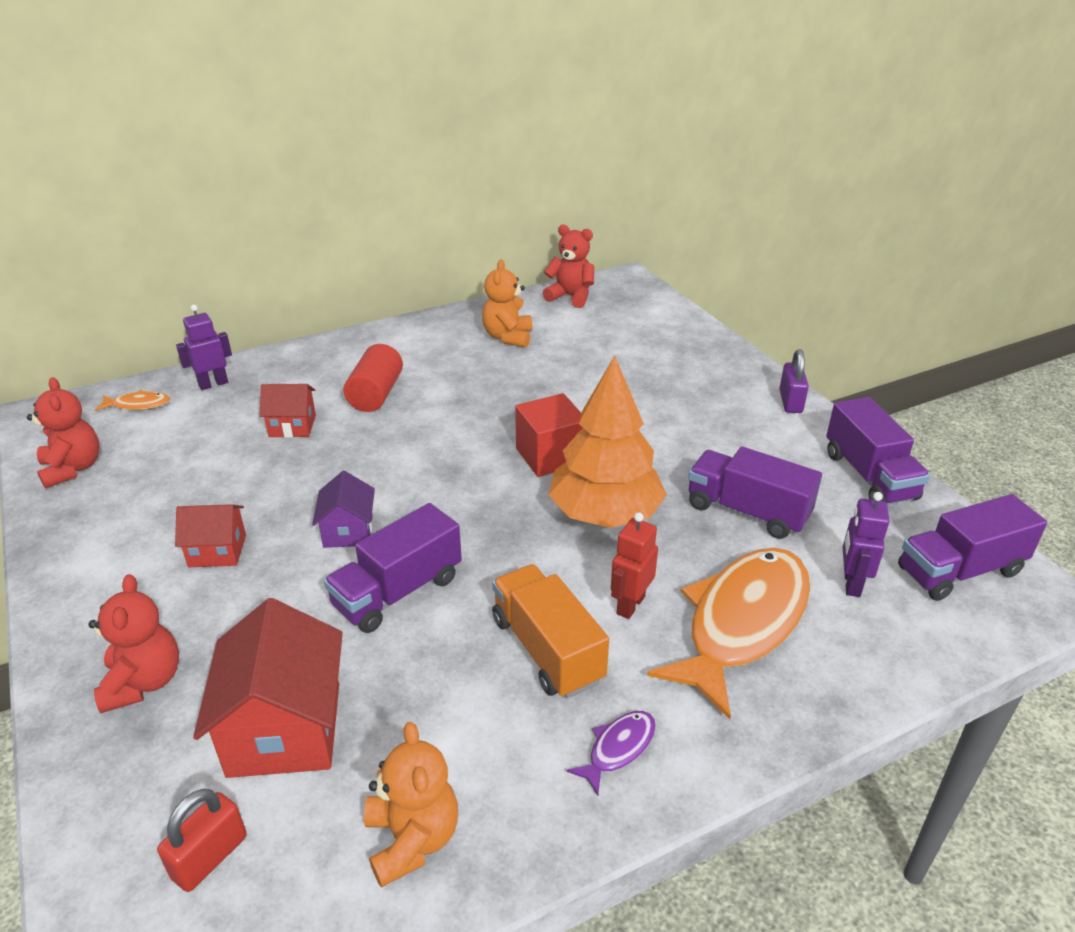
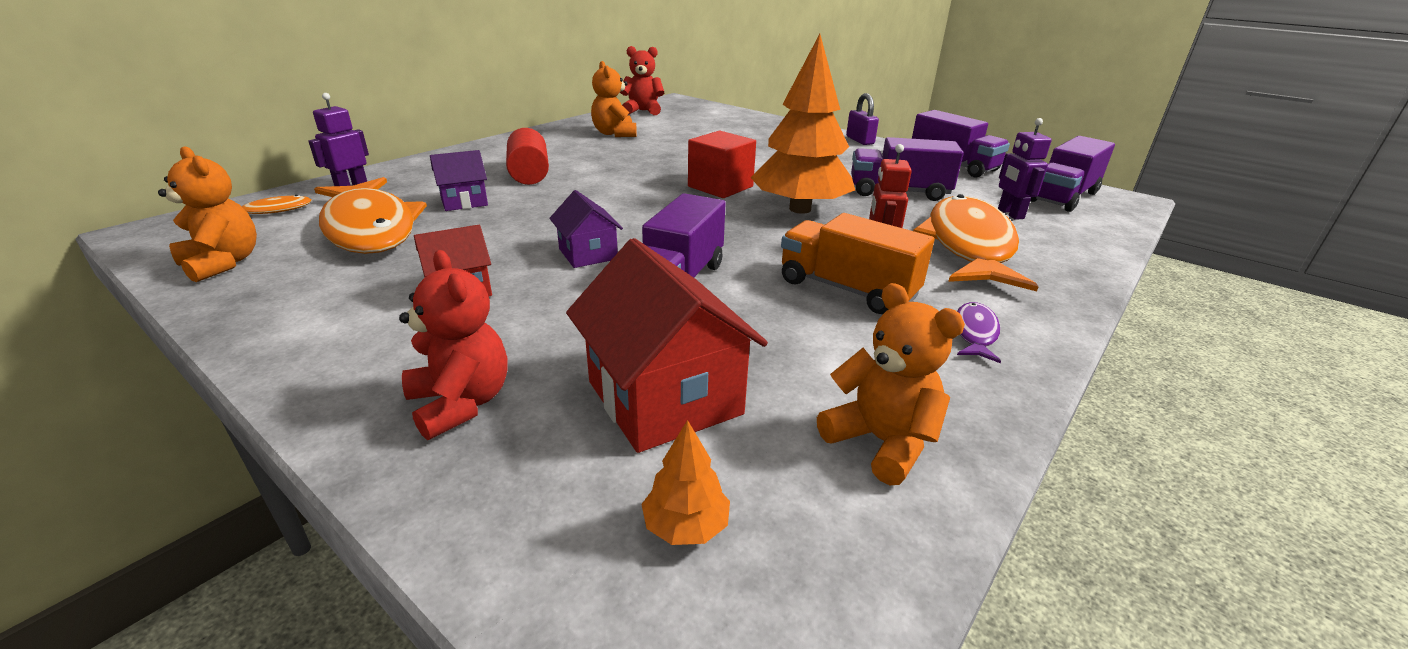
camera: 25 degrees left, 5 degrees down
(72, 469) = (223, 263): red teddy bear -> orange teddy bear
(197, 448) = (370, 228): none -> orange fish
(210, 857) = (686, 526): red padlock -> orange tree
(292, 426) = (464, 201): red house -> purple house

